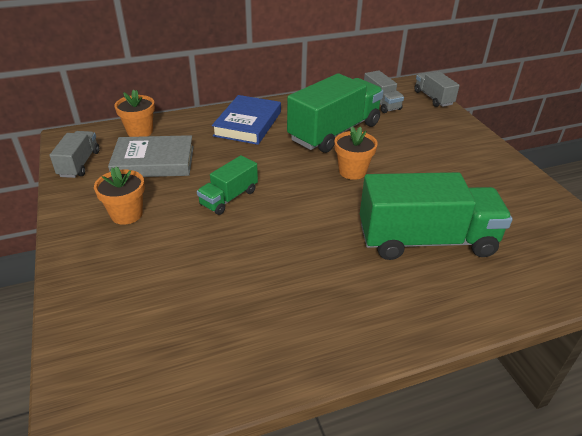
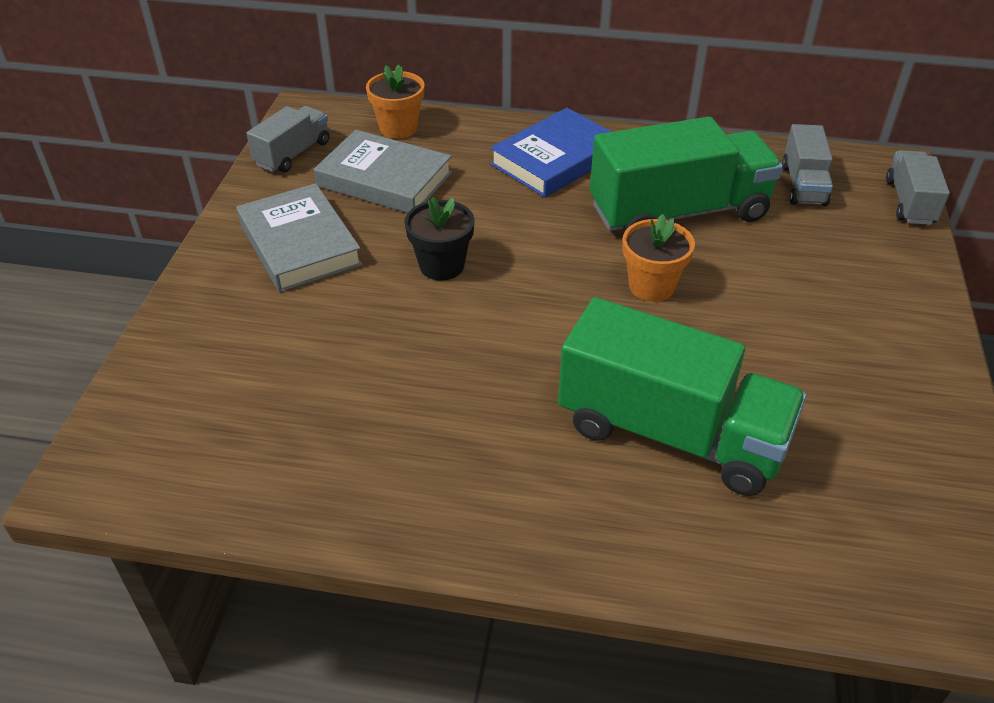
camera: 30 degrees right, 5 degrees up
(126, 214) = (300, 244): orange flower pot -> grey book
(229, 198) = (441, 265): green truck -> black flower pot

